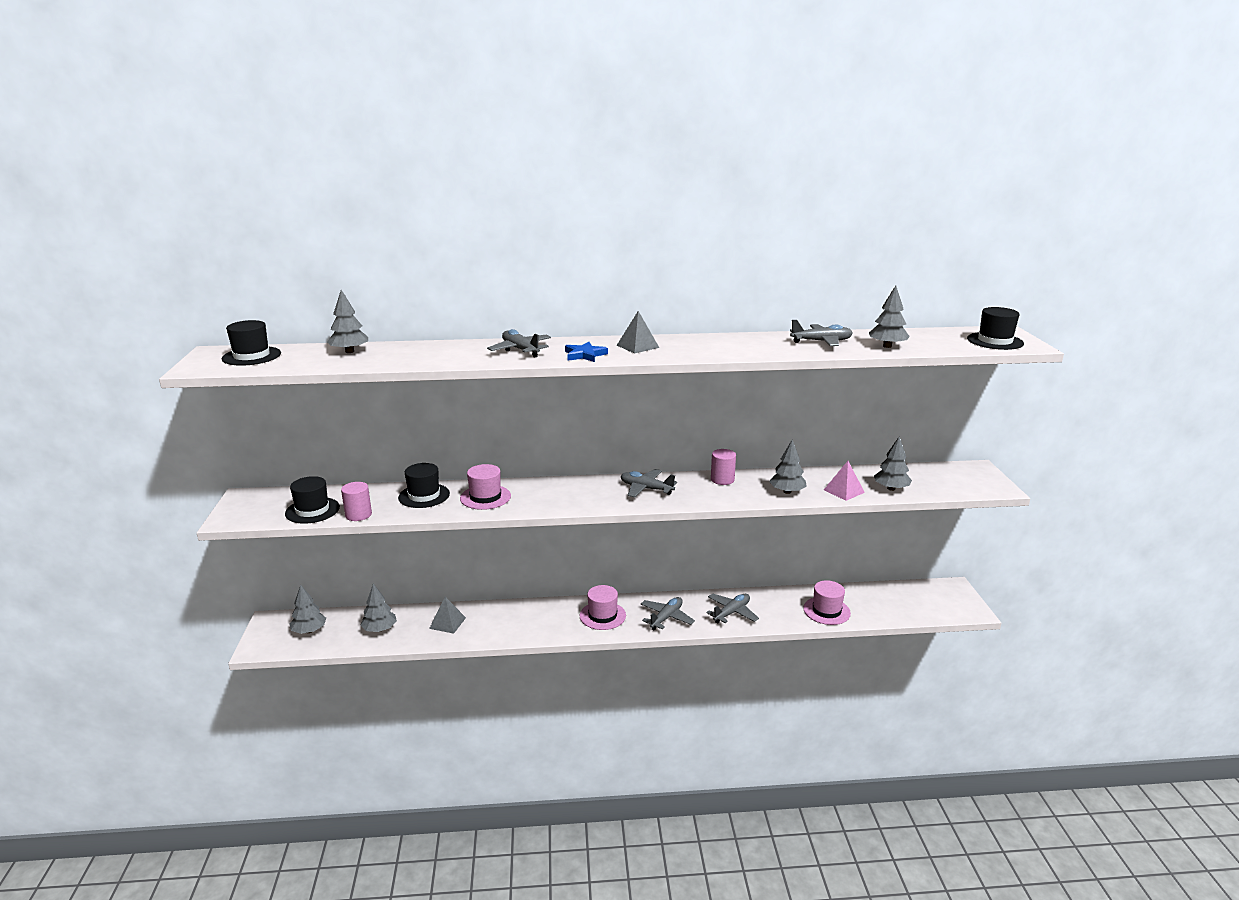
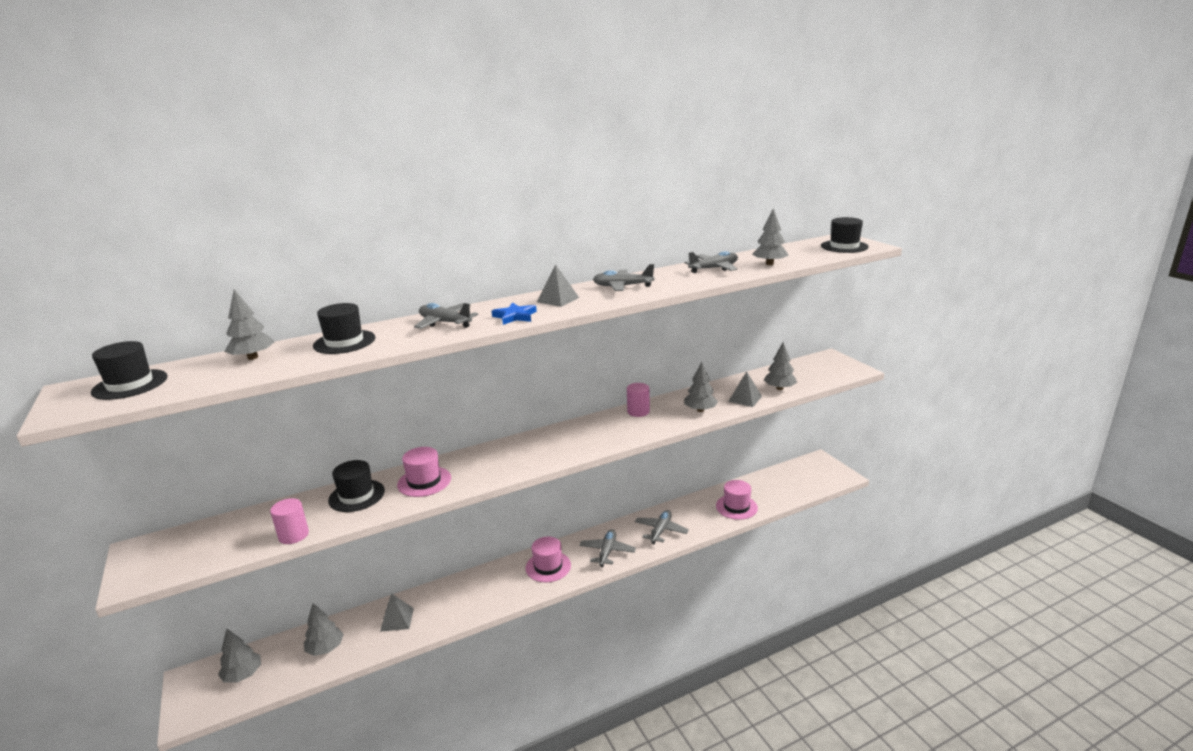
camera: 20 degrees left, 0 degrees up
(312, 510) = (235, 544): black hat -> black hat (344, 342)
(646, 489) = (576, 436): grey plane -> grey plane (622, 286)
(844, 491) = (745, 399): pink pyramid -> grey pyramid

